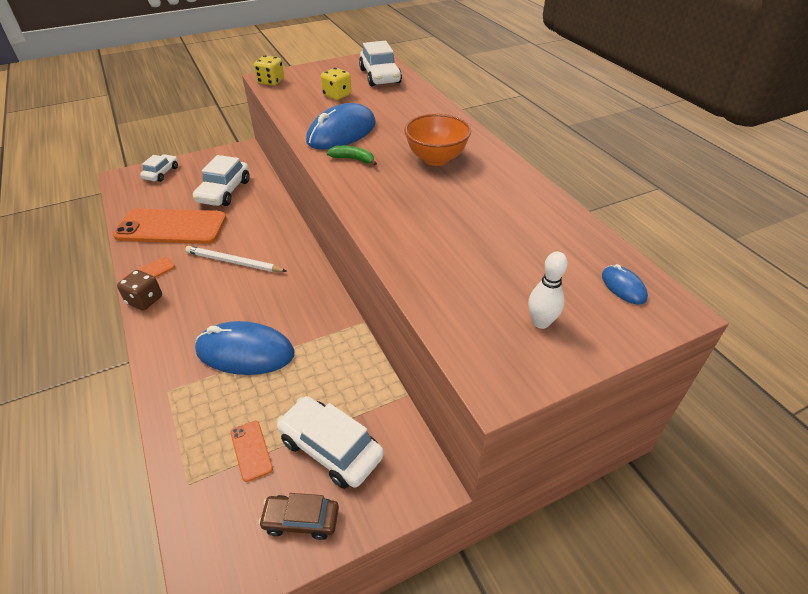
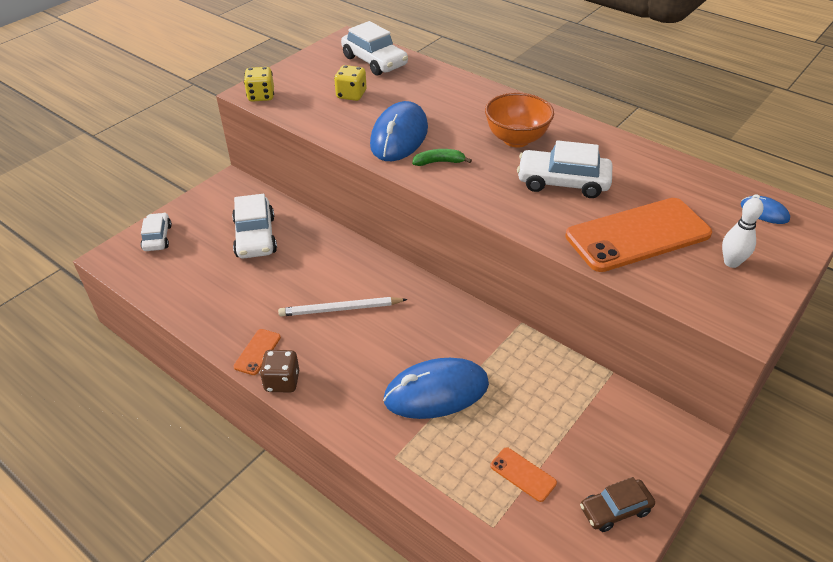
camera: 25 degrees left, 0 degrees up
(171, 227) = (233, 295): orange phone -> orange phone (637, 235)
(330, 448) = (588, 443): white car -> white car (563, 182)

